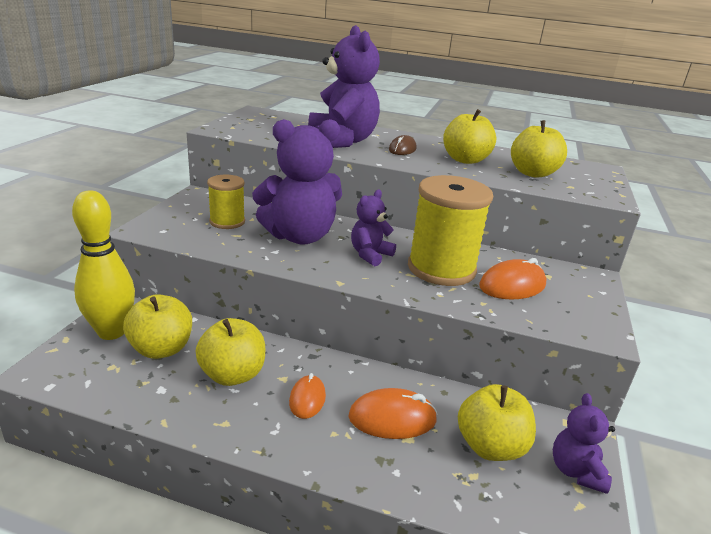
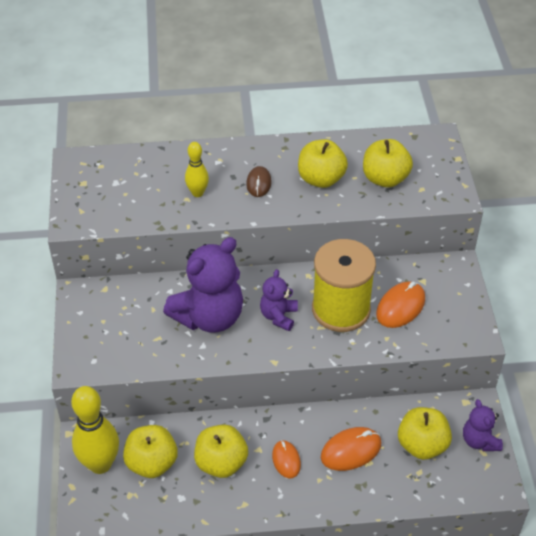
camera: 20 degrees left, 20 degrees up
(227, 222) = (136, 323): yellow spool -> none
(341, 141) = (197, 193): purple teddy bear -> yellow bowling pin

